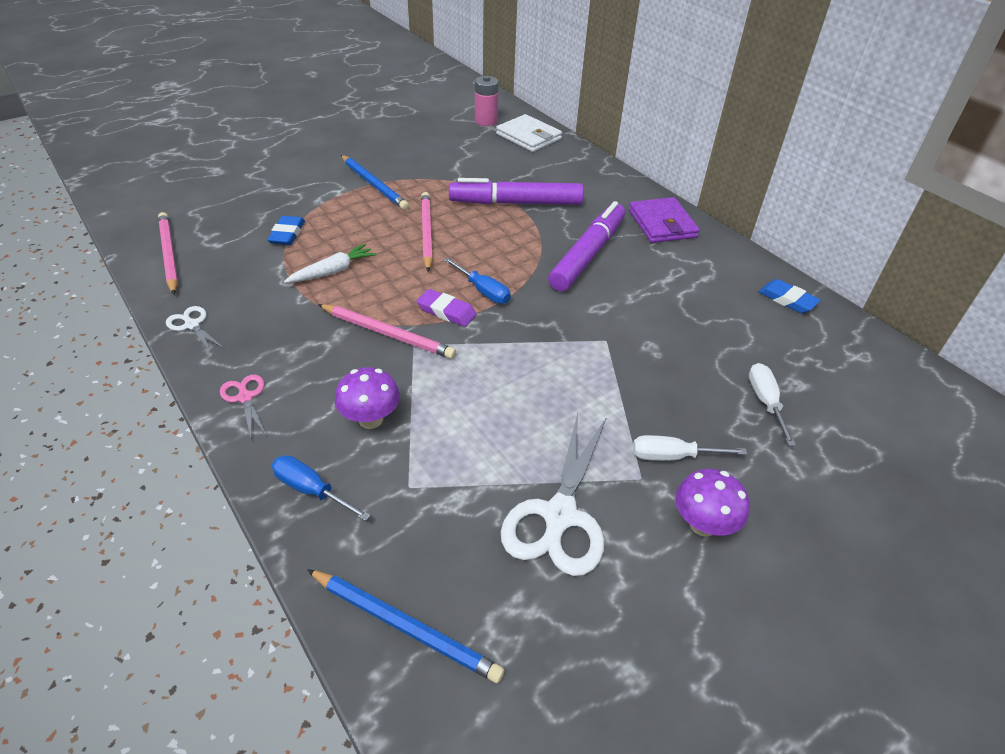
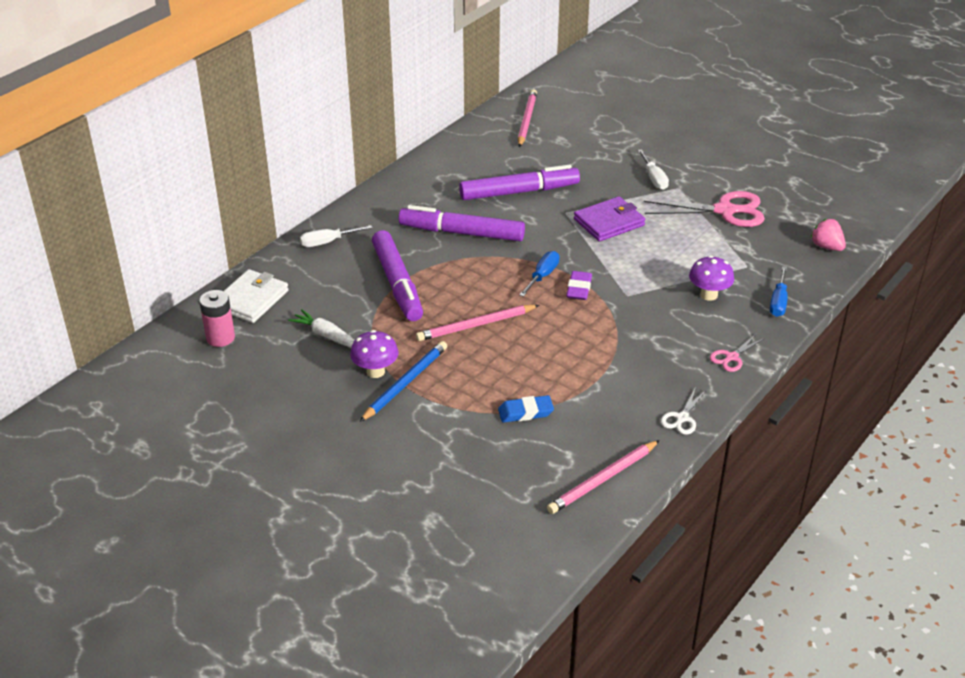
camera: 105 degrees left, 5 degrees down
(333, 271) = (565, 363): white carrot -> white carrot (326, 336)
(388, 333) = (622, 311): pink pencil -> pink pencil (526, 120)
(405, 626) = (826, 246): blue pencil -> pink strawberry
(559, 516) = (725, 211): white scissors -> pink scissors
(662, 224) = (393, 201): purple wallet -> purple wallet (609, 222)
(662, 313) = (519, 192): none -> purple marker
(703, 524) = (695, 166): purple mushroom -> purple mushroom (375, 371)
(765, 402) = (585, 150): white screwdriver -> white screwdriver (327, 242)
(787, 300) = (471, 143): blue eraser -> none

